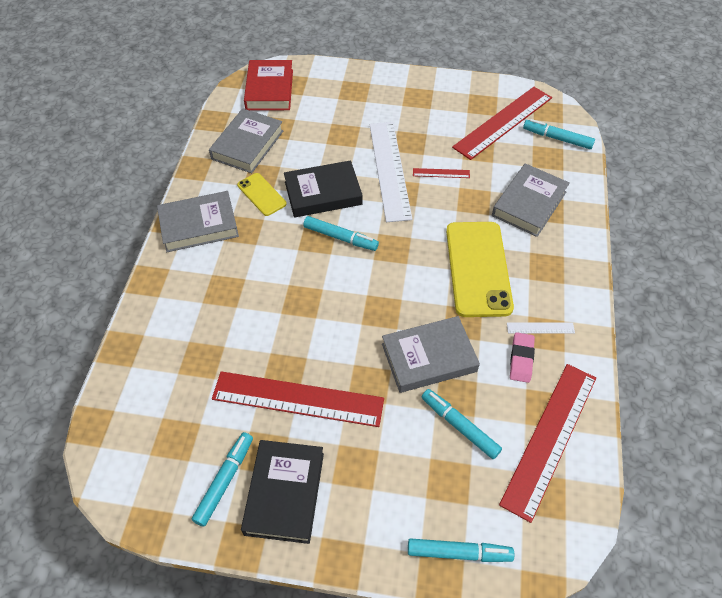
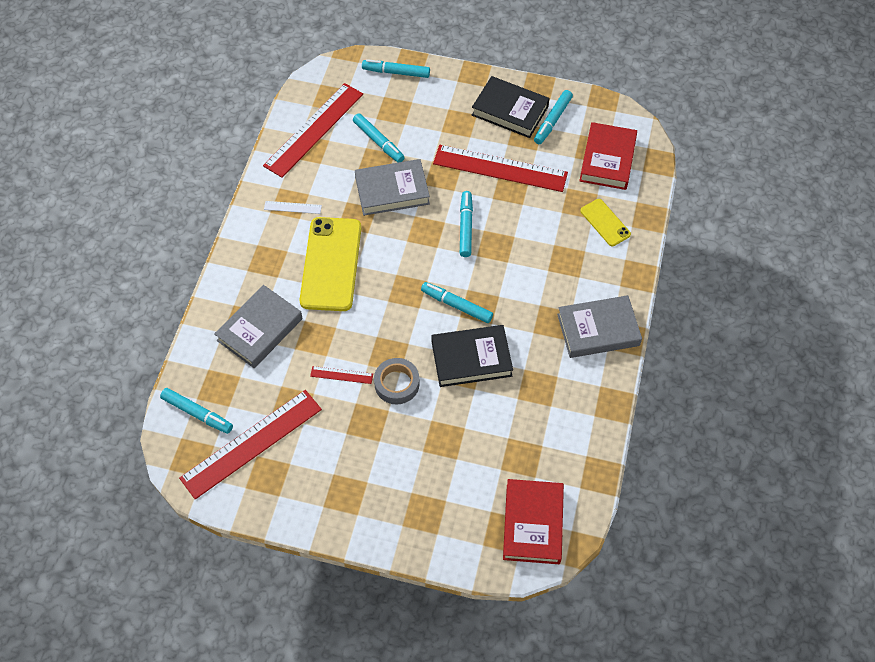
camera: 175 degrees left, 5 degrees up
(157, 423) = (607, 159): none -> red book
(247, 145) = (555, 432): grey book -> none
(261, 194) = (536, 362): yellow phone -> yellow phone (605, 222)
(285, 493) = (510, 111): black book -> black book turned 75 degrees counterclockwise
(337, 319) = (465, 227): none -> turquoise marker
(389, 170) = (397, 384): white ruler -> grey tape
(521, 359) = (317, 184): pink eraser -> none

